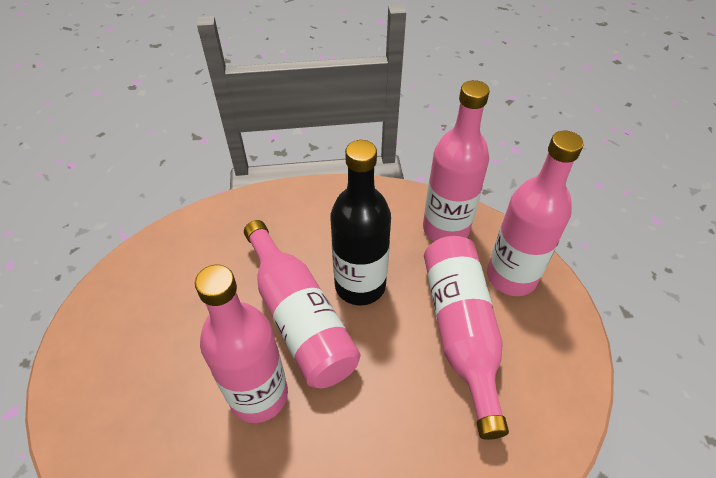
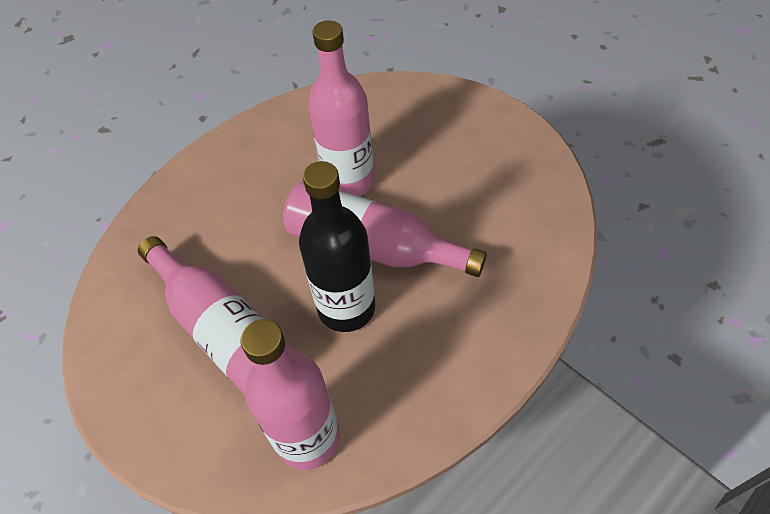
camera: 145 degrees right, 5 degrees up
(511, 277) = (202, 426): pink bottle -> none

